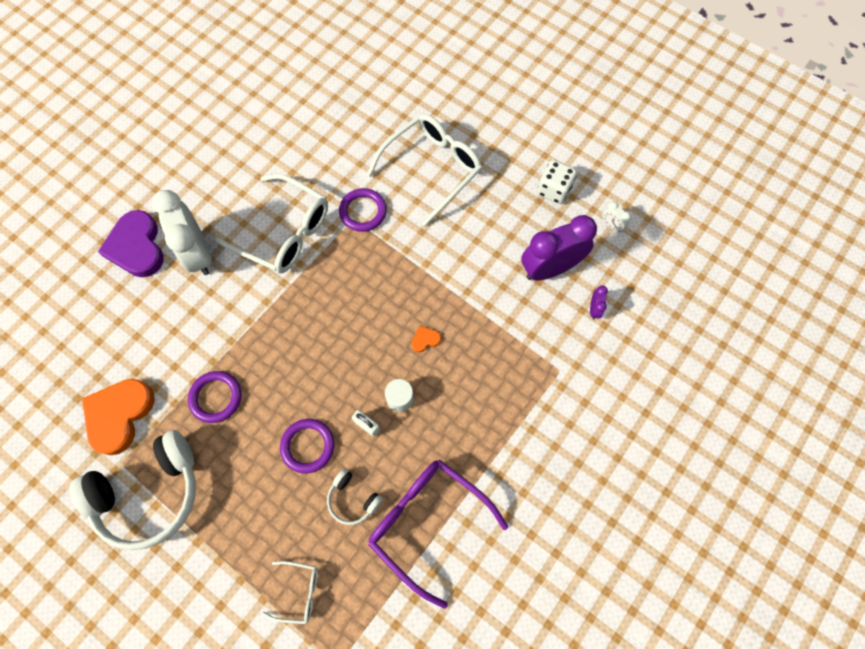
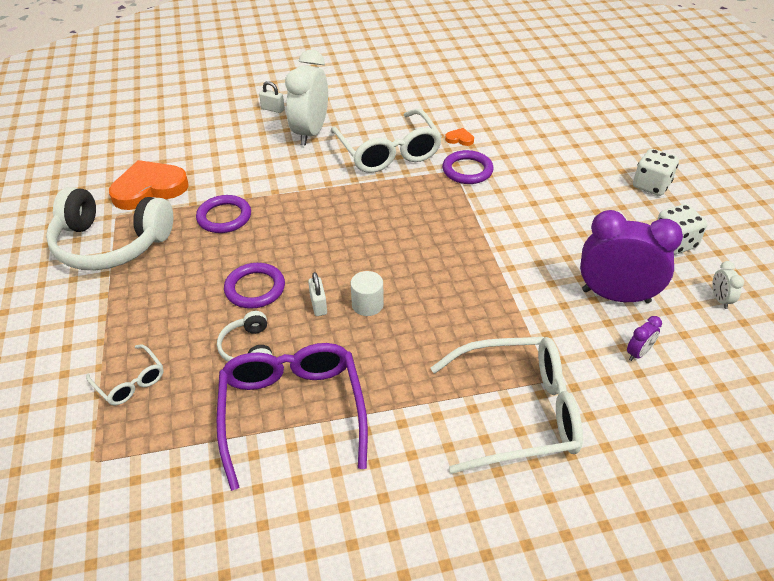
camera: 40 degrees right, 25 degrees down
(137, 247) = (273, 109): purple heart -> white padlock
(425, 340) = (434, 278): orange heart -> orange heart (459, 139)
(432, 169) = (559, 173): white glasses -> white glasses (518, 412)
(503, 139) = (651, 185): none -> white dice

